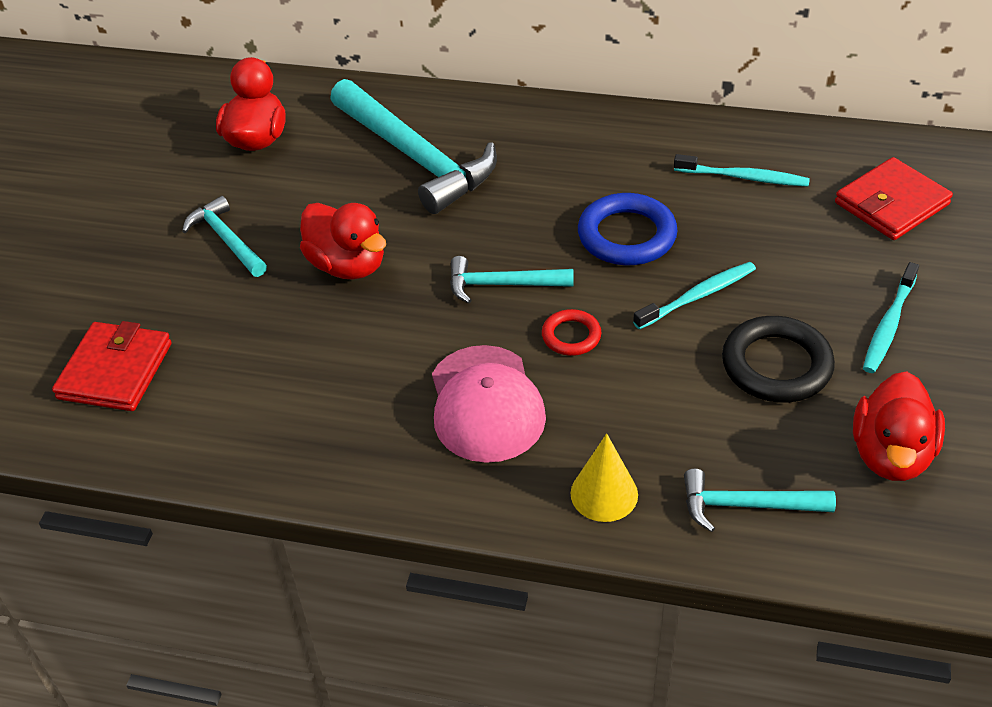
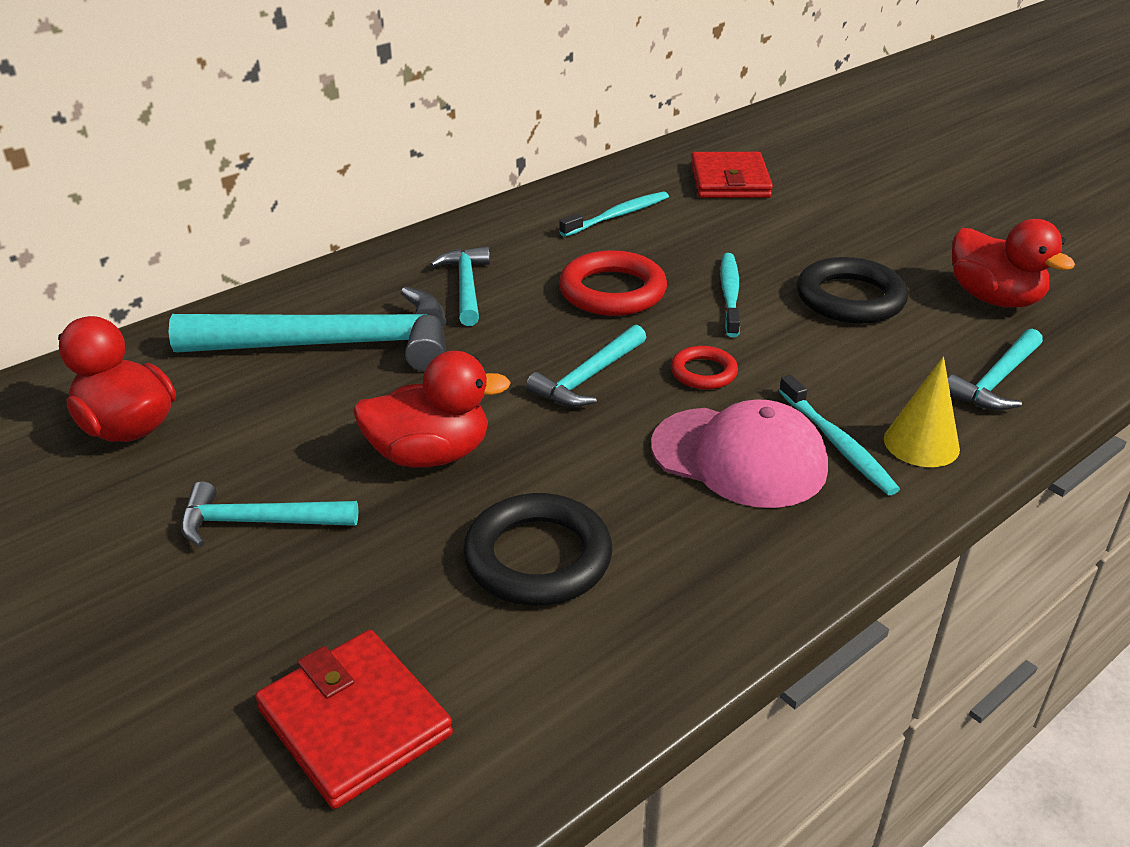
camera: 55 degrees left, 10 degrees down
(296, 365) = (538, 557): none -> black ring
(548, 167) = (466, 287): none -> turquoise hammer
(626, 236) = (612, 291): blue ring -> red ring
(888, 325) = (857, 239): turquoise toothbrush -> turquoise toothbrush (837, 443)

